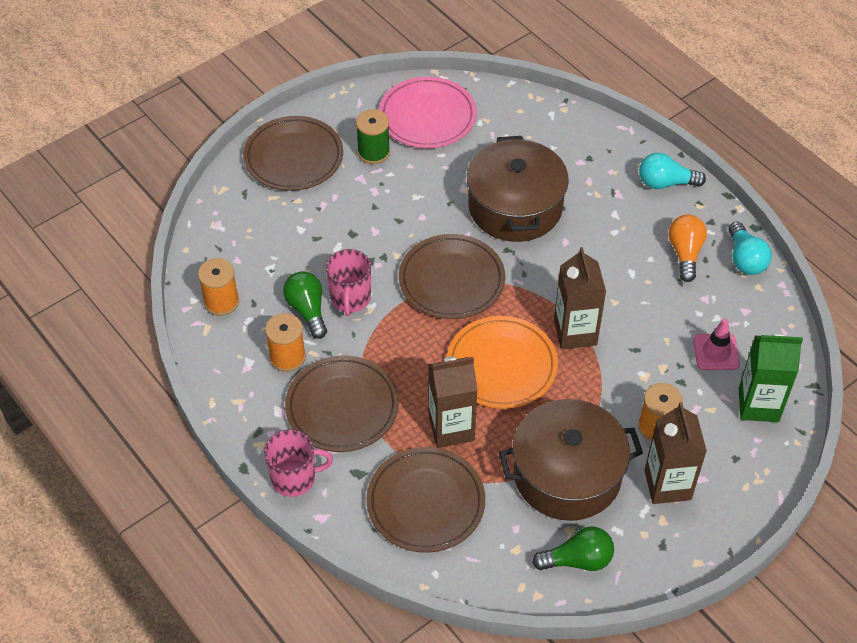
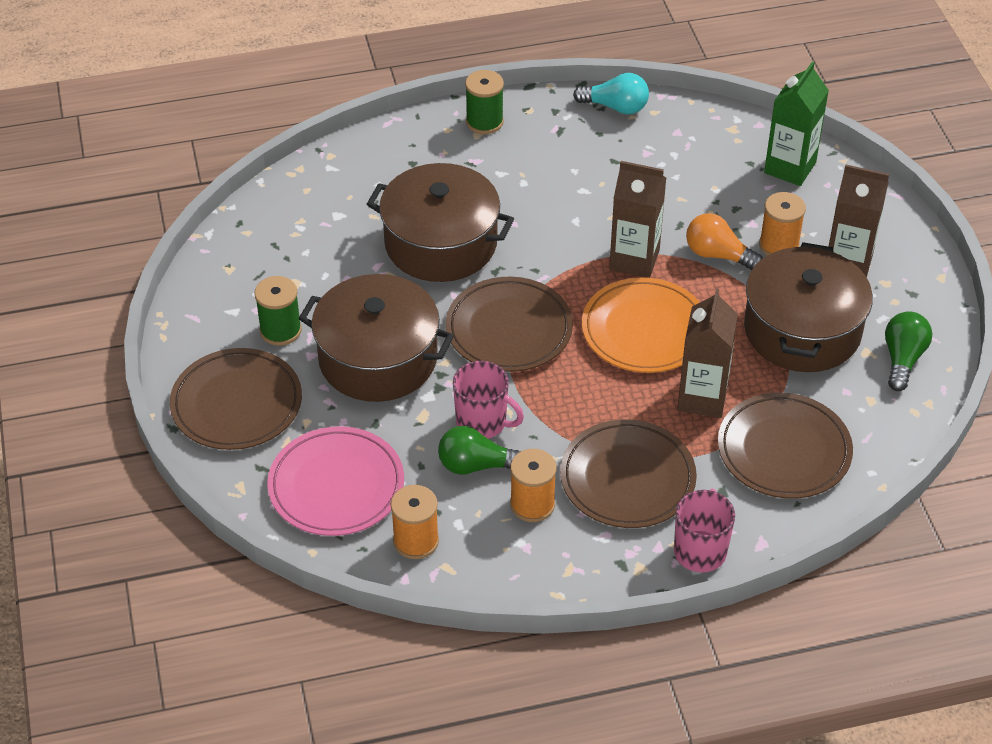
camera: 65 degrees left, 5 degrees down
(378, 215) = (378, 358): none -> brown pot
(427, 116) = (260, 266): pink plate -> pink plate (336, 486)
(665, 183) = (484, 122): turquoise light bulb -> green spool
(685, 253) = (583, 144): orange light bulb -> orange light bulb (717, 255)
(716, 352) = (714, 171): pink traffic cone -> none

